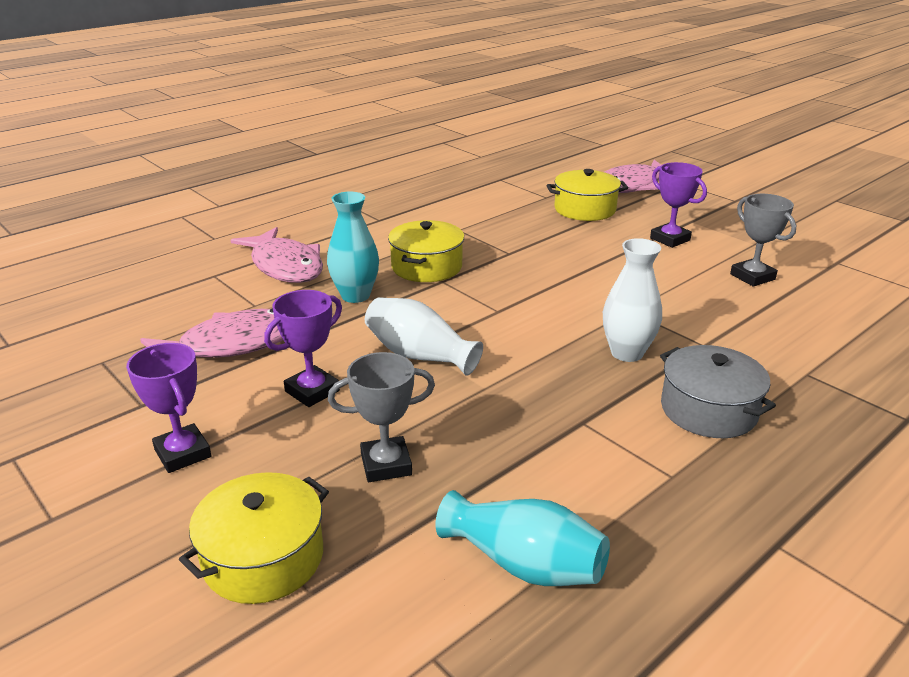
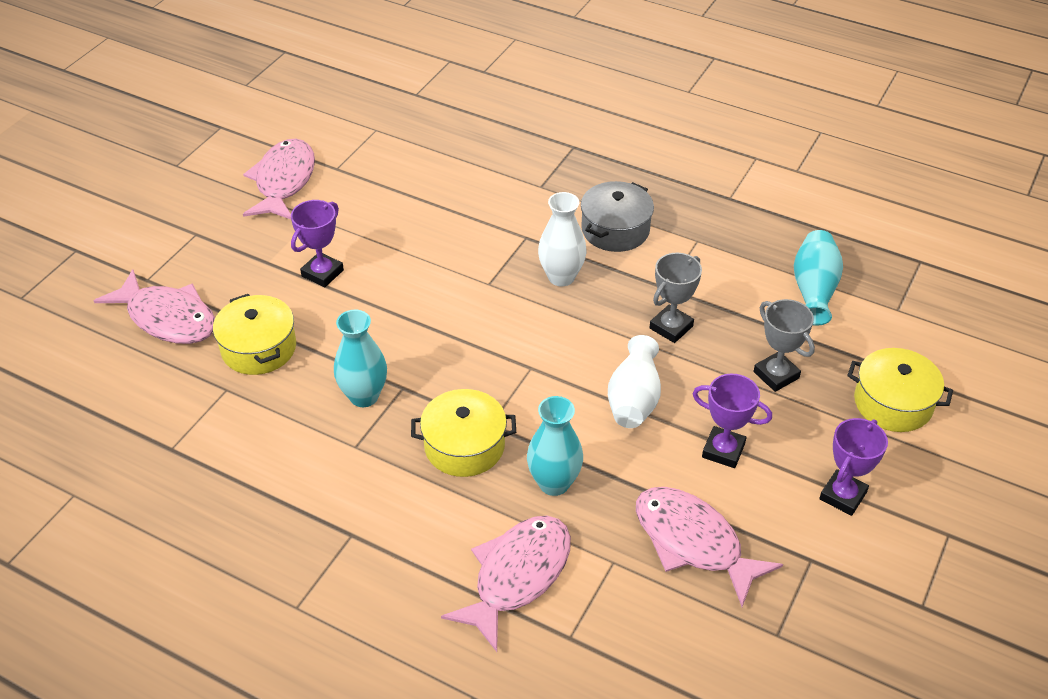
camera: 110 degrees left, 15 degrees up
(509, 238) = (364, 396): none -> turquoise vase
(752, 277) = (389, 216): grey trophy -> grey trophy (671, 327)
(812, 237) = (284, 181): none -> pink fish

